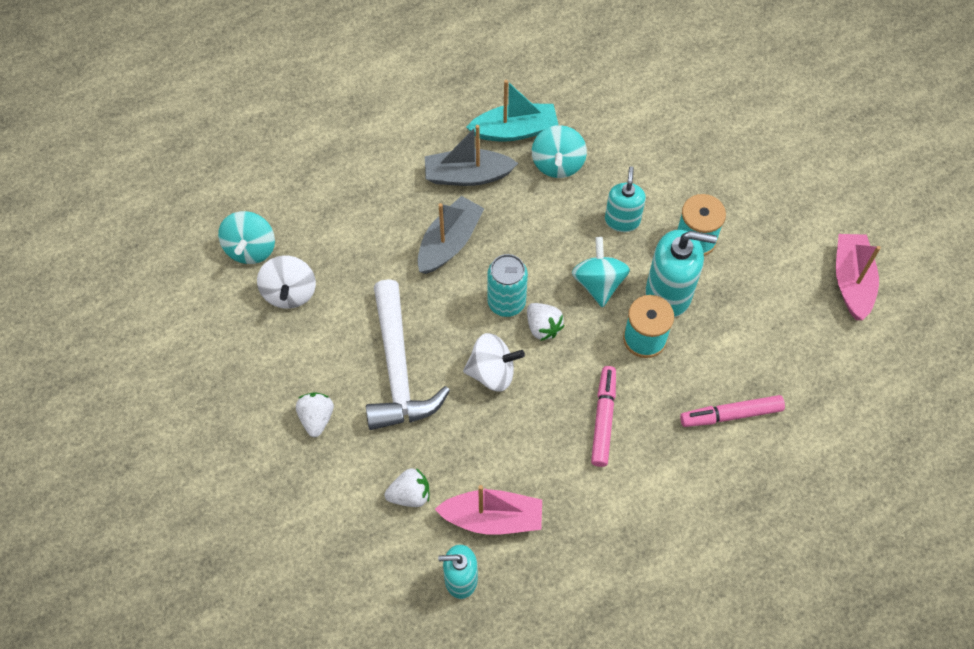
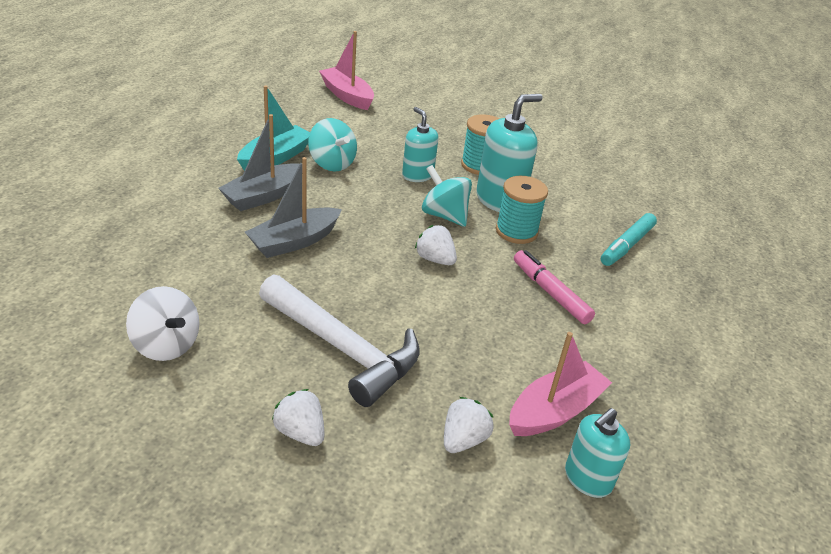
camera: 45 degrees left, 25 degrees down
(251, 249) = (86, 331): turquoise spinning top -> none
(449, 242) = (294, 241): grey boat -> grey boat turned 120 degrees counterclockwise
(492, 372) = (429, 307): white spinning top -> none
(506, 302) = (387, 257): turquoise can -> none
(543, 327) = (435, 259): white strawberry -> white strawberry turned 150 degrees counterclockwise
(731, 414) = (627, 245): pink marker -> turquoise marker
(851, 281) = (598, 148): pink boat -> pink boat (347, 96)

